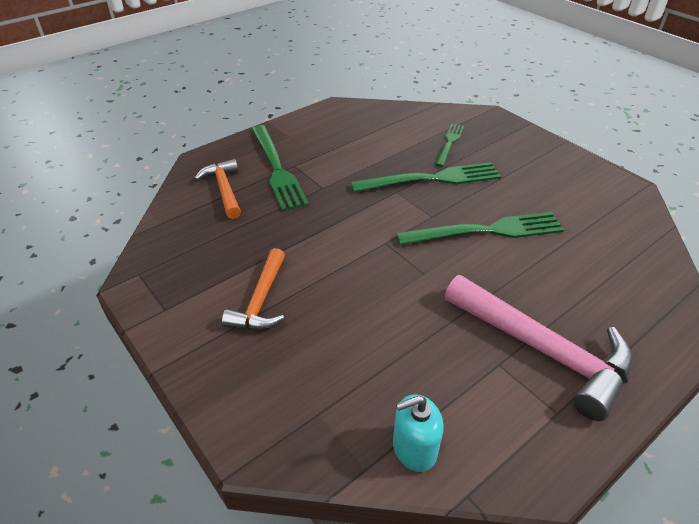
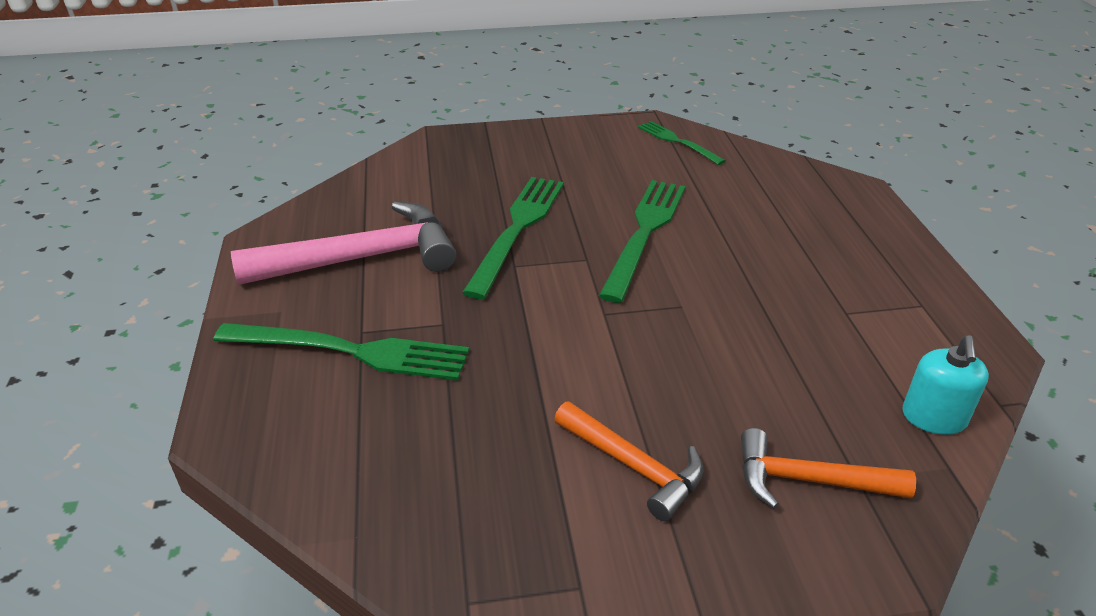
camera: 60 degrees left, 5 degrees down
(224, 189) = (342, 426): orange hammer -> orange hammer (808, 480)
(449, 143) = (460, 188): green fork -> green fork (677, 142)
(543, 350) = (842, 277): pink hammer -> pink hammer (363, 258)

